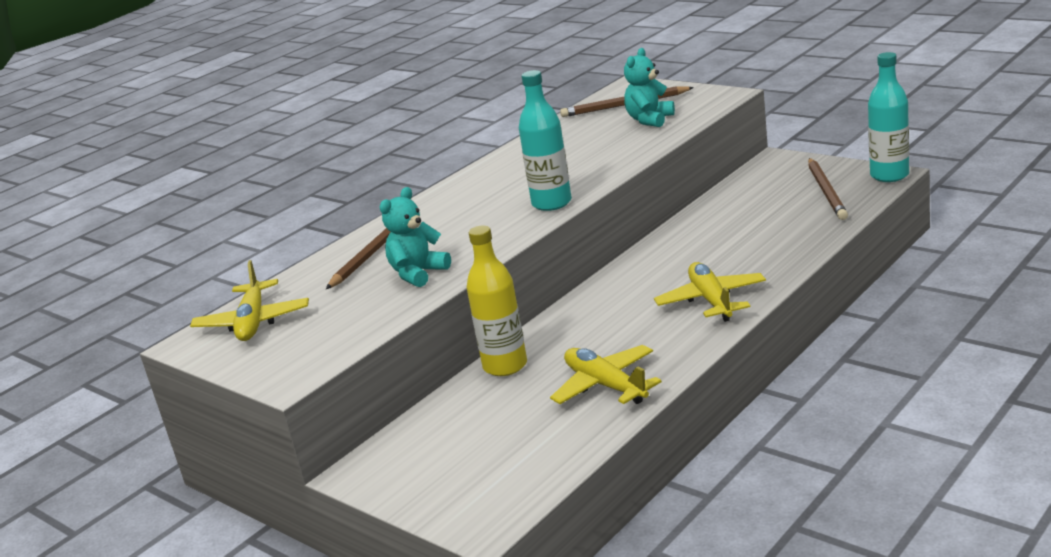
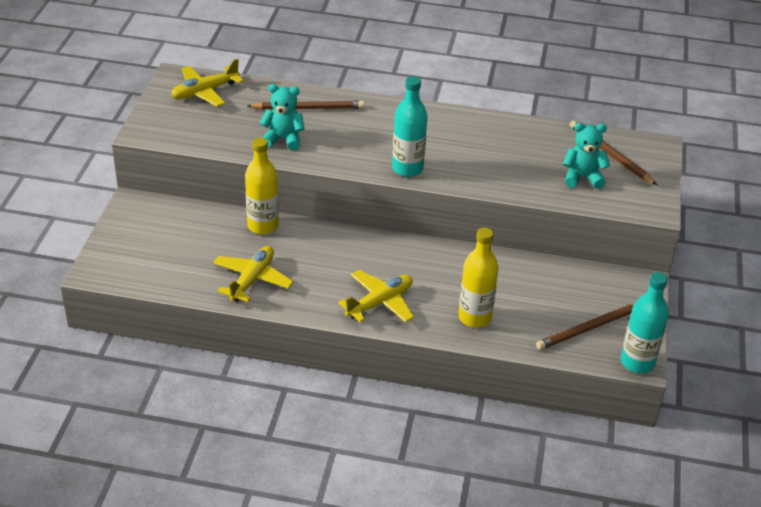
camera: 55 degrees right, 15 degrees up
(773, 247) = (474, 317): none -> yellow bottle

